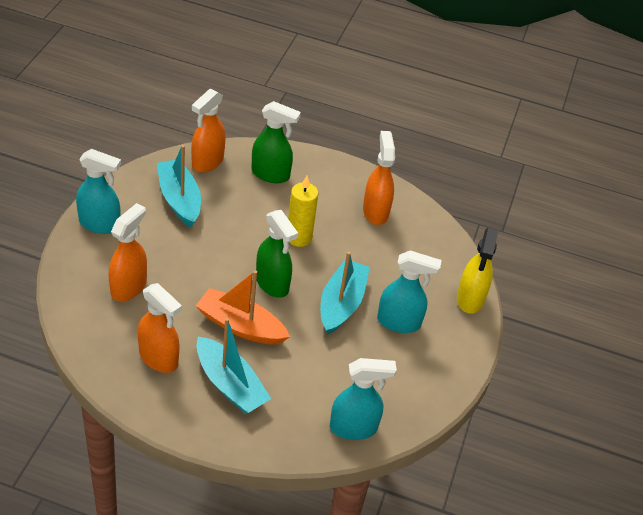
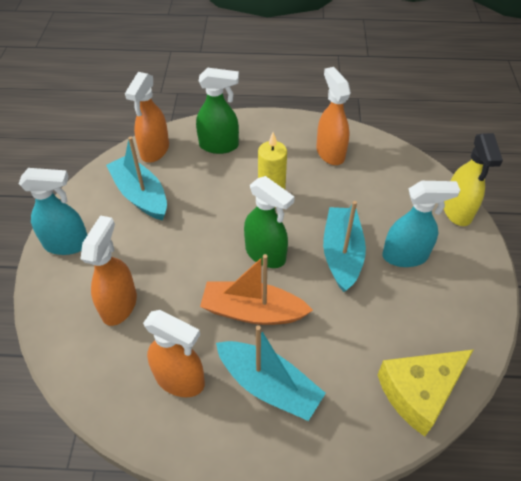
camera: 10 degrees left, 5 degrees up
(354, 428) = (419, 392): turquoise spray bottle -> yellow cheese

